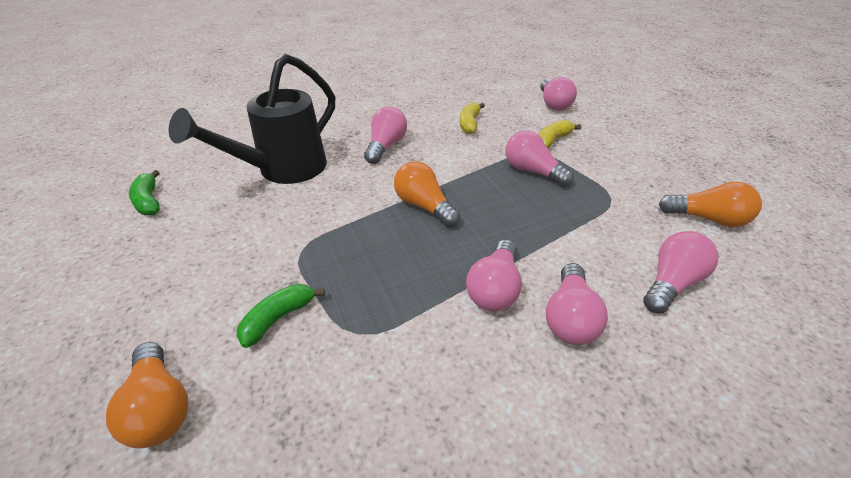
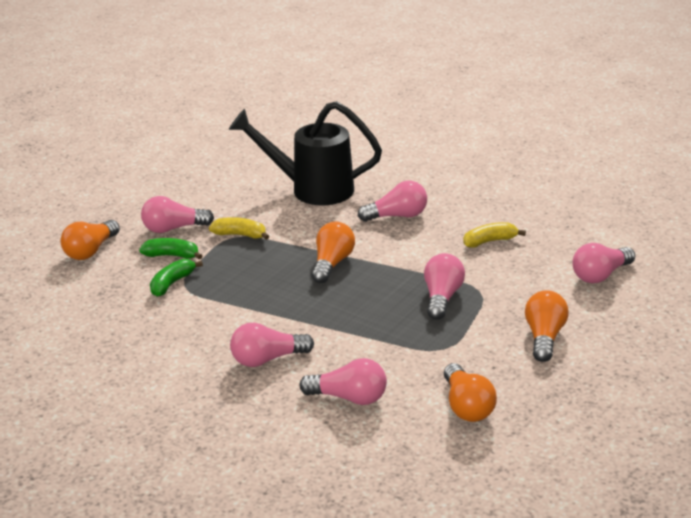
camera: 60 degrees right, 10 degrees down
(149, 201) = (225, 162): green banana -> green banana (172, 283)
(494, 289) = (268, 322): pink light bulb -> pink light bulb (173, 228)
(552, 140) = (514, 294): yellow banana -> yellow banana (240, 235)
(620, 150) = (544, 337): none -> orange light bulb

